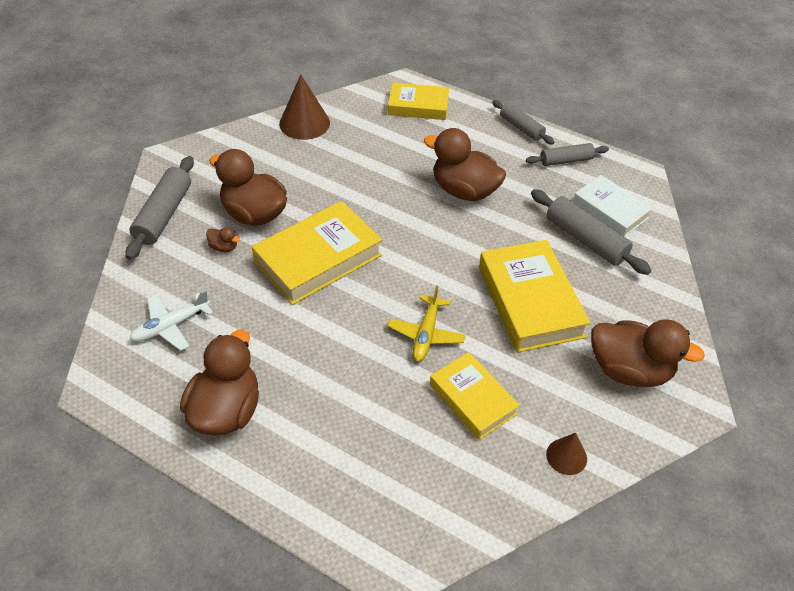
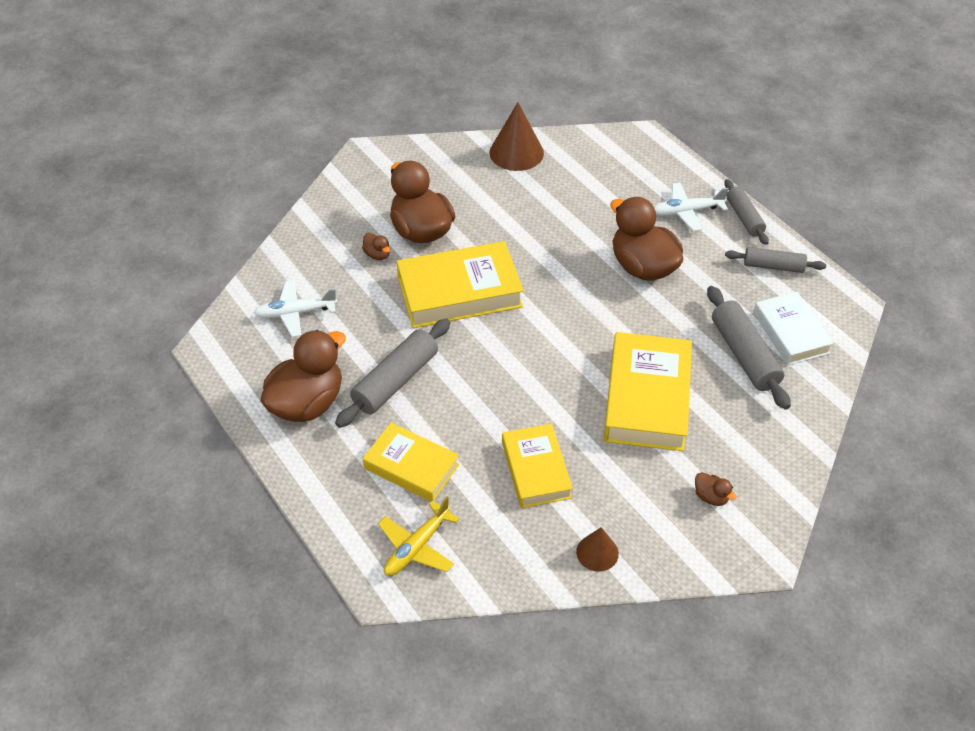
camera: 25 degrees right, 0 degrees up
(164, 215) = (338, 208): grey rolling pin -> grey rolling pin (395, 381)
(418, 106) = (644, 165): yellow book -> yellow book (411, 466)
(426, 334) = (524, 395): yellow plane -> yellow plane (416, 547)
(473, 135) = (686, 211): none -> white plane
(629, 370) = (711, 497): brown duck -> brown duck, size x0.41

